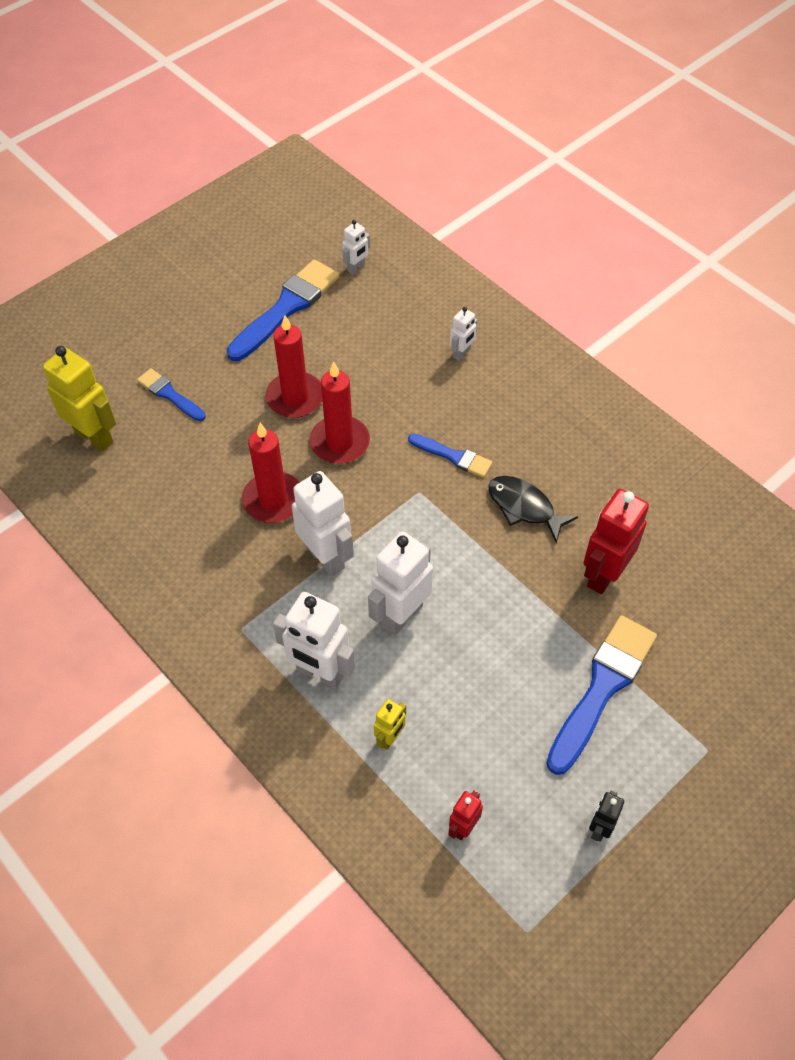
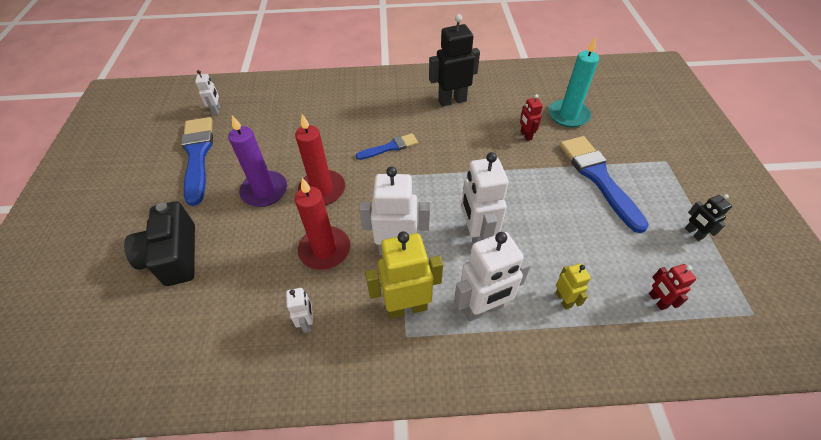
camera: 50 degrees left, 5 degrees down
(94, 436) = (144, 328): yellow robot -> yellow robot (406, 307)
(169, 394) = (174, 256): blue brush -> black camera
(295, 397) = (264, 191): red candle -> purple candle
(462, 353) = (329, 105): white robot -> white robot (307, 322)
(524, 507) = (454, 140): black fish -> none
(590, 462) = (452, 100): none -> black robot
(604, 574) = (525, 135): red robot -> red robot, size x0.52
(689, 600) = (568, 115): none -> turquoise candle

